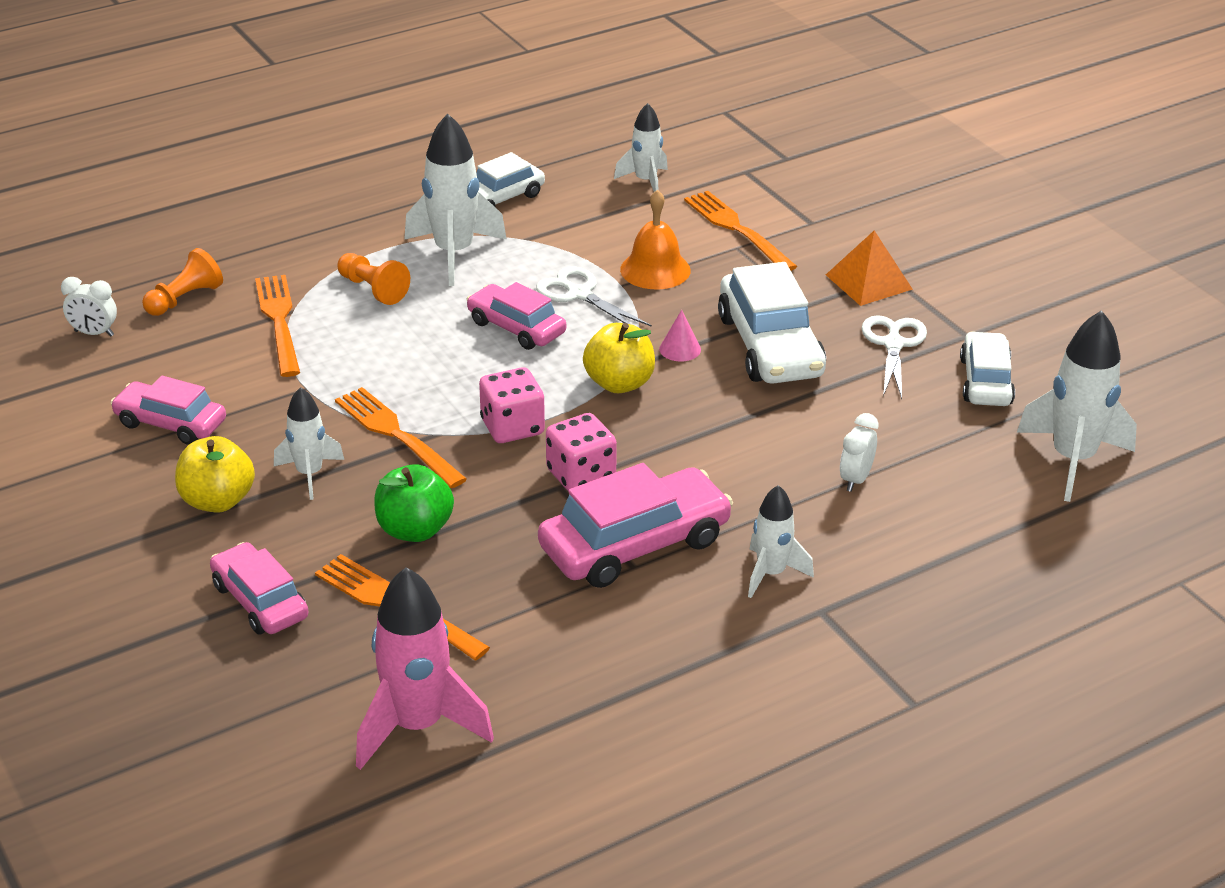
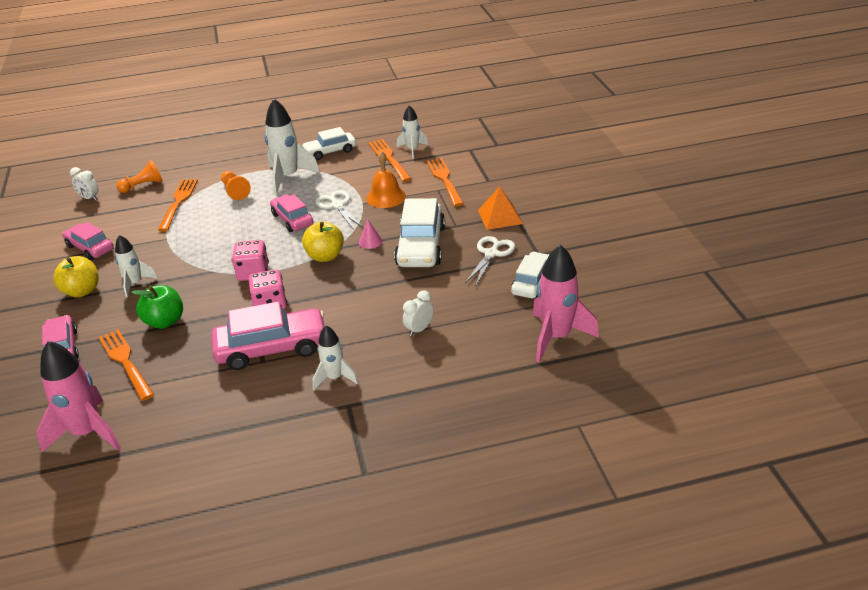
camera: 20 degrees right, 0 degrees up
(397, 435) = (192, 269): orange fork -> orange fork (389, 159)
(1072, 460) = (556, 337): white rocket -> pink rocket

